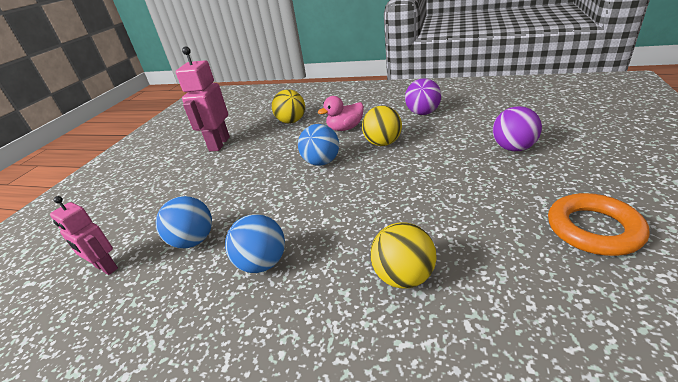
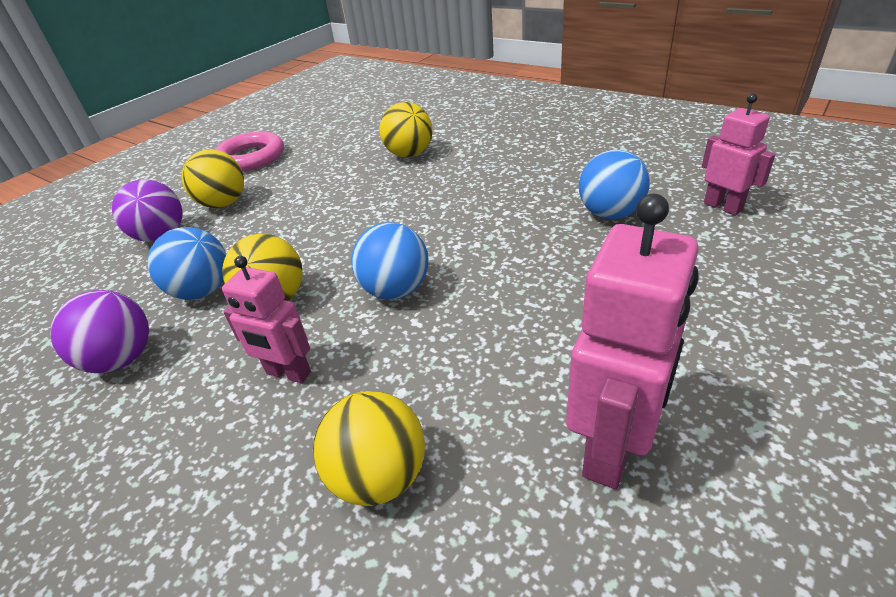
camera: 160 degrees left, 5 degrees up
(262, 263) = (524, 180): blue ball -> blue ball (203, 291)
(345, 128) = (288, 373): pink duck -> pink robot
(514, 177) = (224, 204): none -> yellow ball
(593, 229) = (251, 158): orange ring -> pink ring

